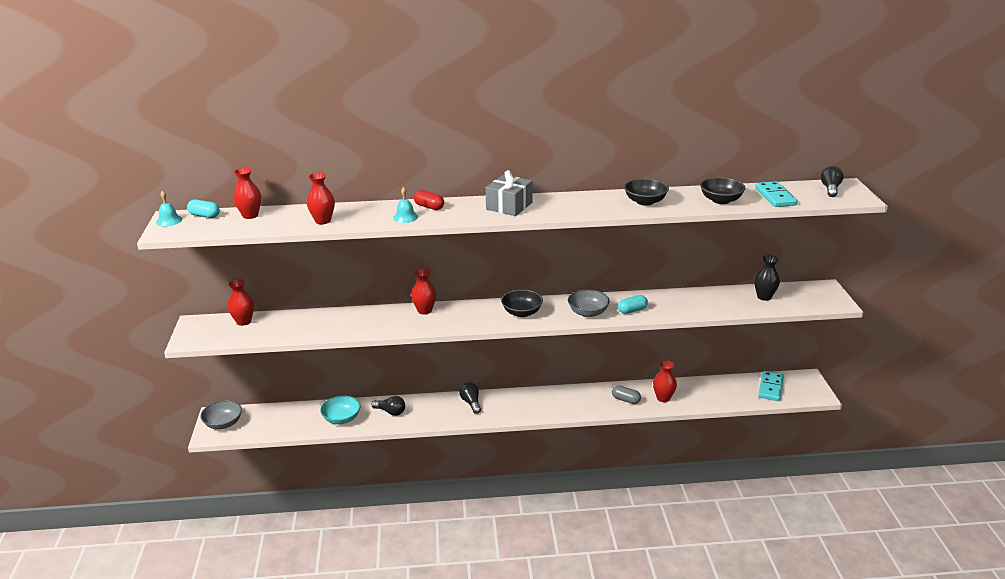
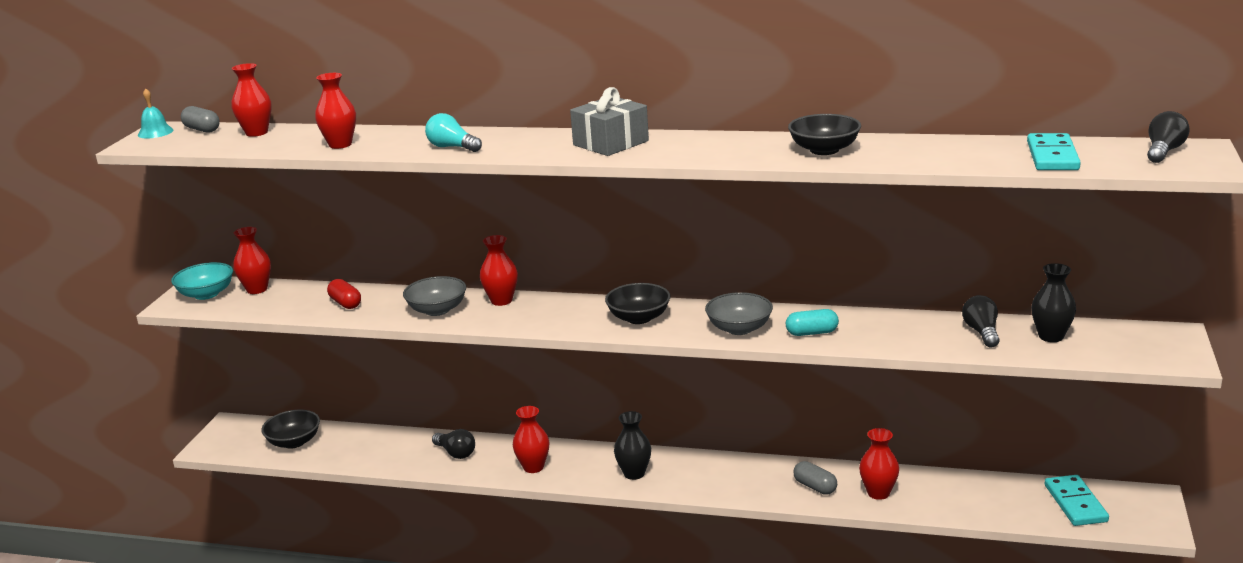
camera: 20 degrees right, 5 degrees down
(204, 216) = (202, 129): turquoise capsule -> grey capsule
(223, 423) = (232, 436): grey bowl -> grey bowl (437, 310)
(341, 419) = (385, 452): turquoise bowl -> turquoise bowl (206, 294)
(405, 217) = (452, 147): turquoise bell -> turquoise light bulb
(429, 207) = (496, 137): red capsule -> red capsule (345, 303)
(447, 413) = (533, 467): none -> red vase
(471, 403) = (575, 457): black light bulb -> black light bulb (981, 332)
(514, 408) = (634, 473): none -> black vase
(720, 200) = (952, 156): black bowl -> black bowl (294, 442)
(770, 387) = (1075, 503): turquoise domino -> turquoise domino turned 45 degrees counterclockwise

